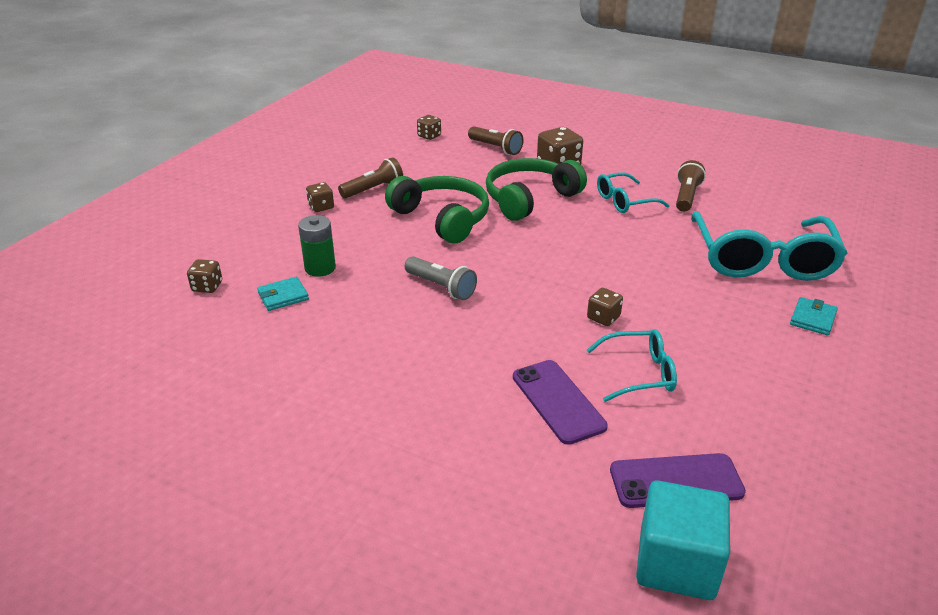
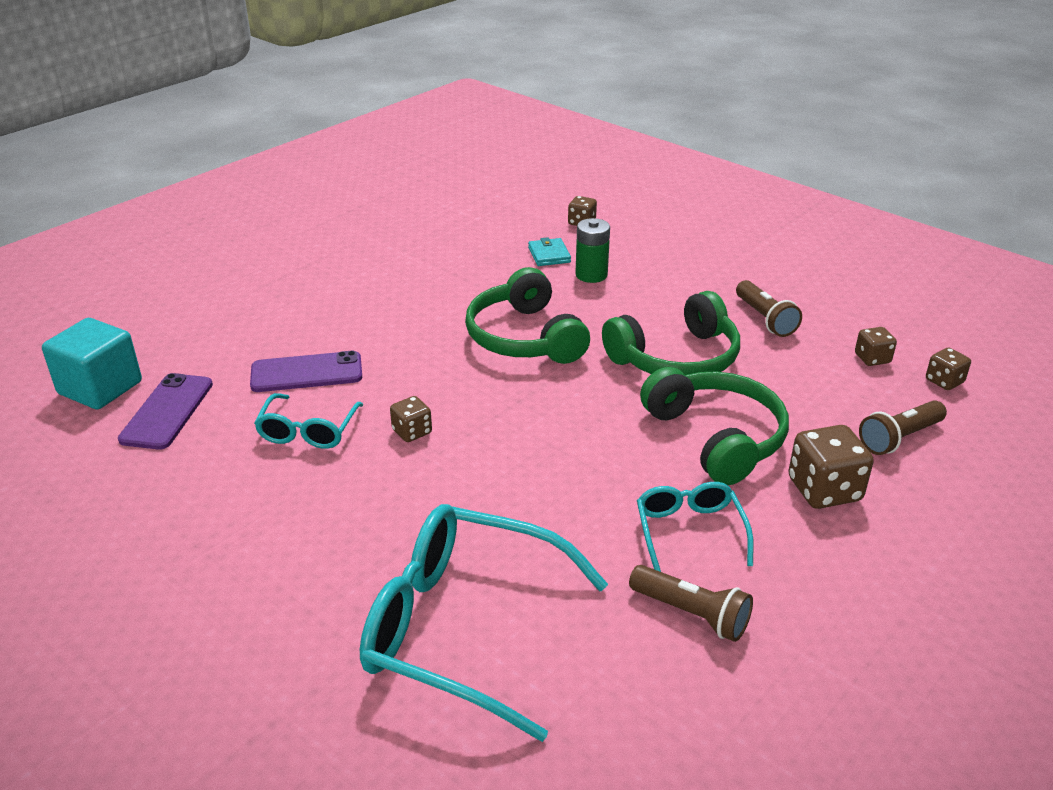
camera: 105 degrees right, 0 degrees up
(321, 207) = (725, 283): brown dice -> brown dice (872, 358)
(441, 287) = (524, 337): grey flashlight -> green headphones
(812, 318) = (303, 616): turquoise wallet -> none

